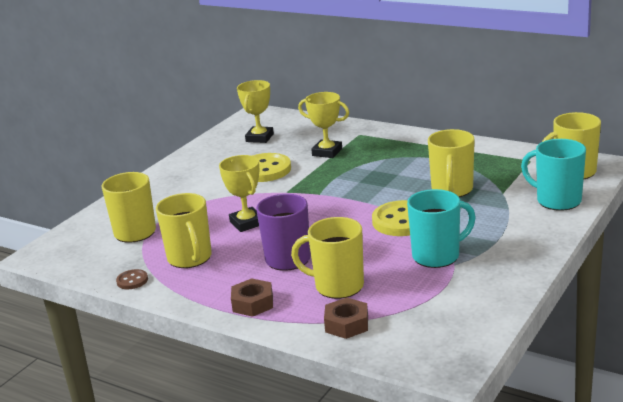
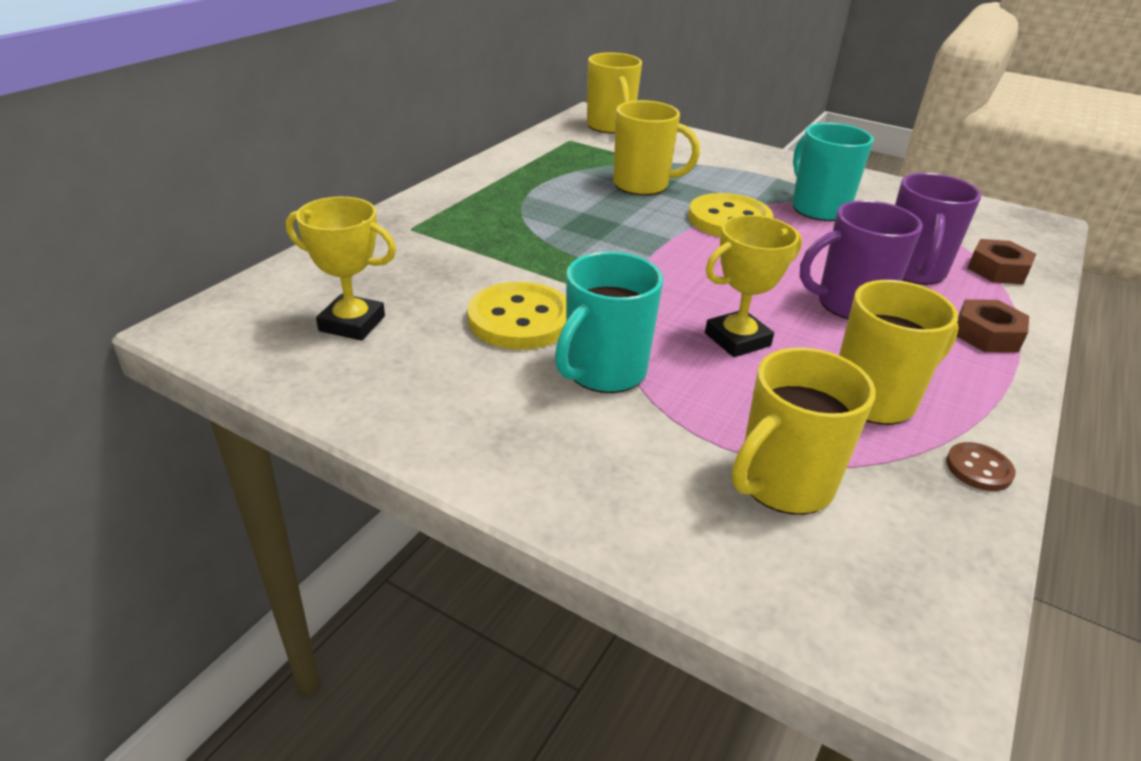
camera: 95 degrees left, 10 degrees up
(327, 152) = (471, 258): yellow trophy -> none
(337, 286) = (912, 271): yellow mug -> purple mug
(557, 201) = (681, 141): turquoise mug -> turquoise mug (603, 372)

